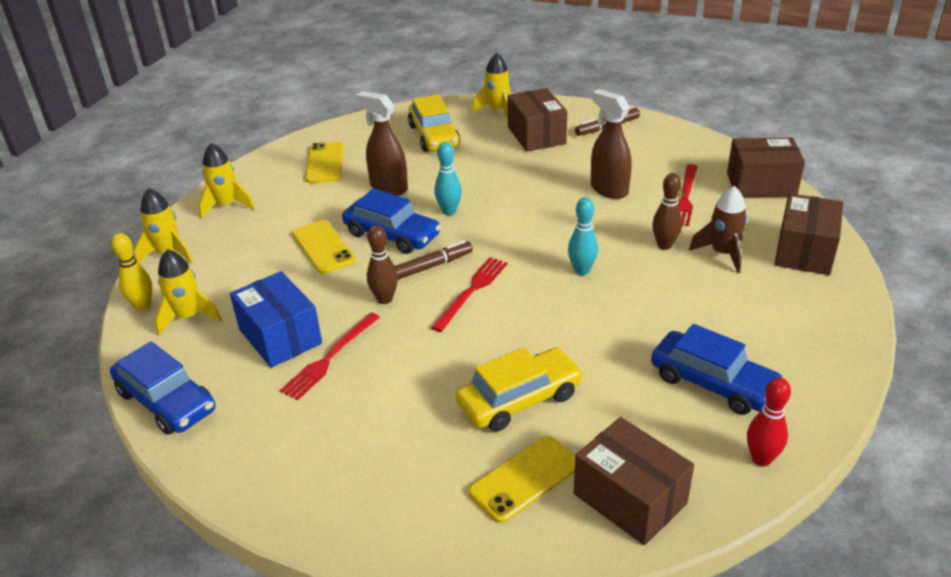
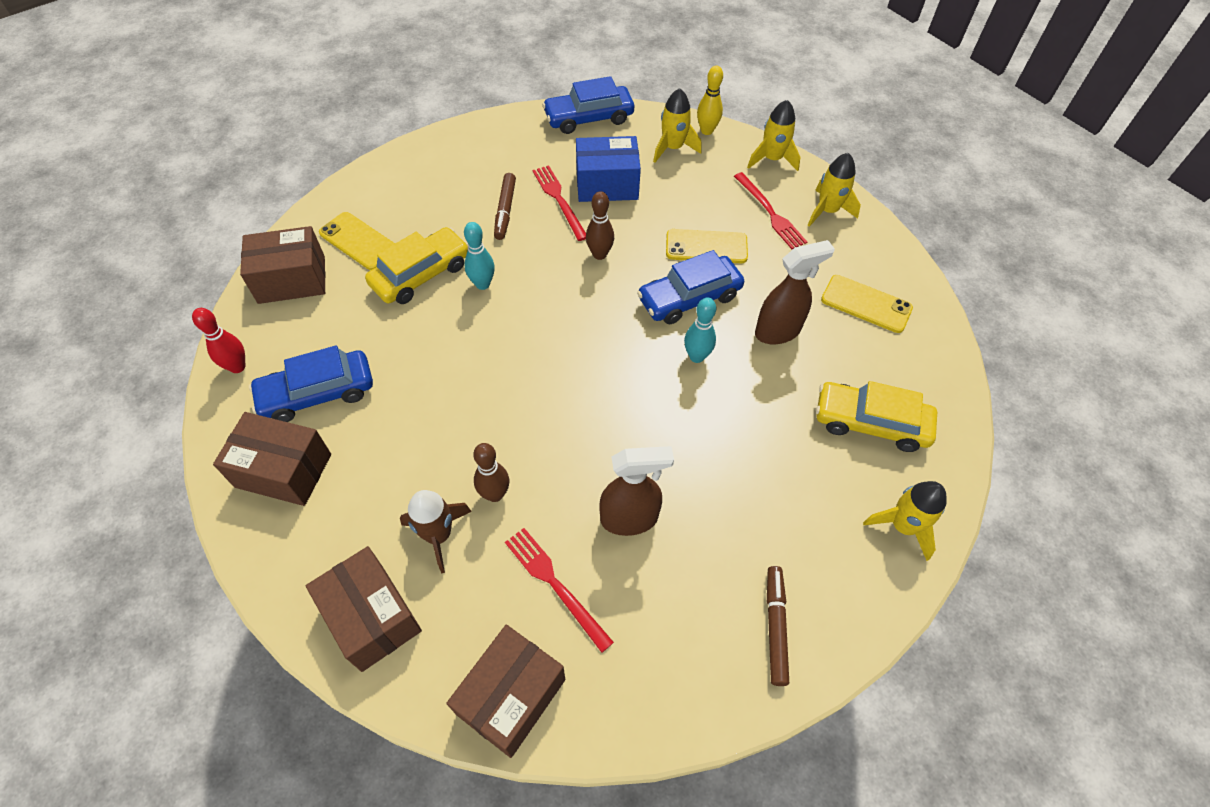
camera: 120 degrees right, 20 degrees up
(431, 266) = (618, 301): brown marker -> brown marker (505, 210)
(471, 291) = (561, 310): red fork -> red fork (770, 213)
(519, 399) = (421, 274): yellow car -> yellow car turned 135 degrees counterclockwise
(525, 479) = (359, 241): yellow phone -> yellow phone turned 45 degrees counterclockwise
(536, 135) = (805, 528): brown box -> brown box (283, 470)
(582, 270) = (519, 401): turquoise bowling pin -> turquoise bowling pin (482, 284)

